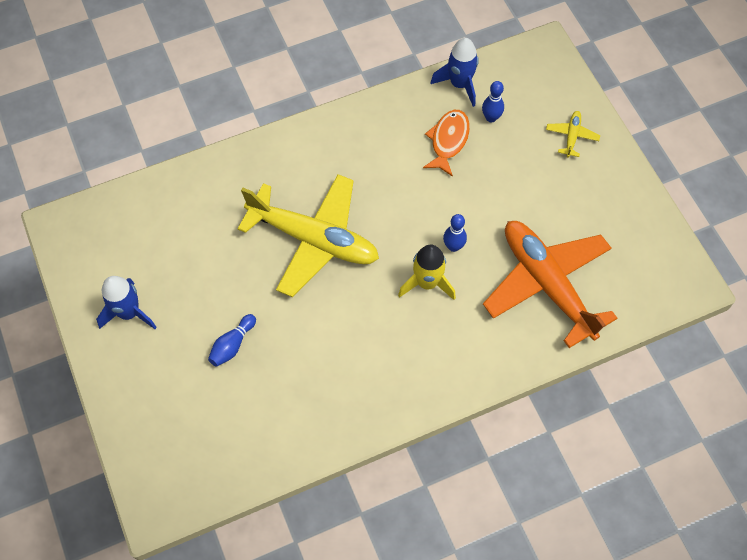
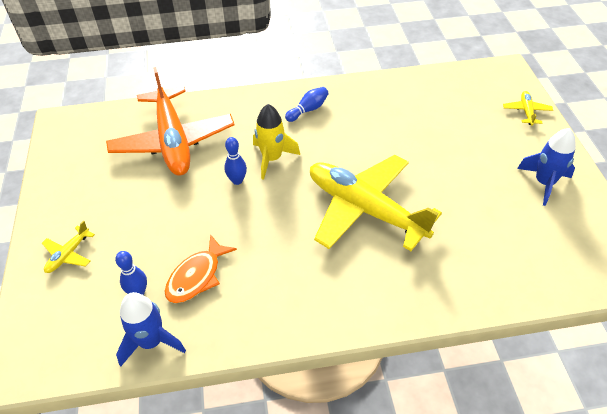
camera: 165 degrees left, 15 degrees down
(136, 425) = (526, 111): none -> yellow plane
(232, 345) = (448, 146): blue bowling pin -> blue bowling pin (308, 110)

